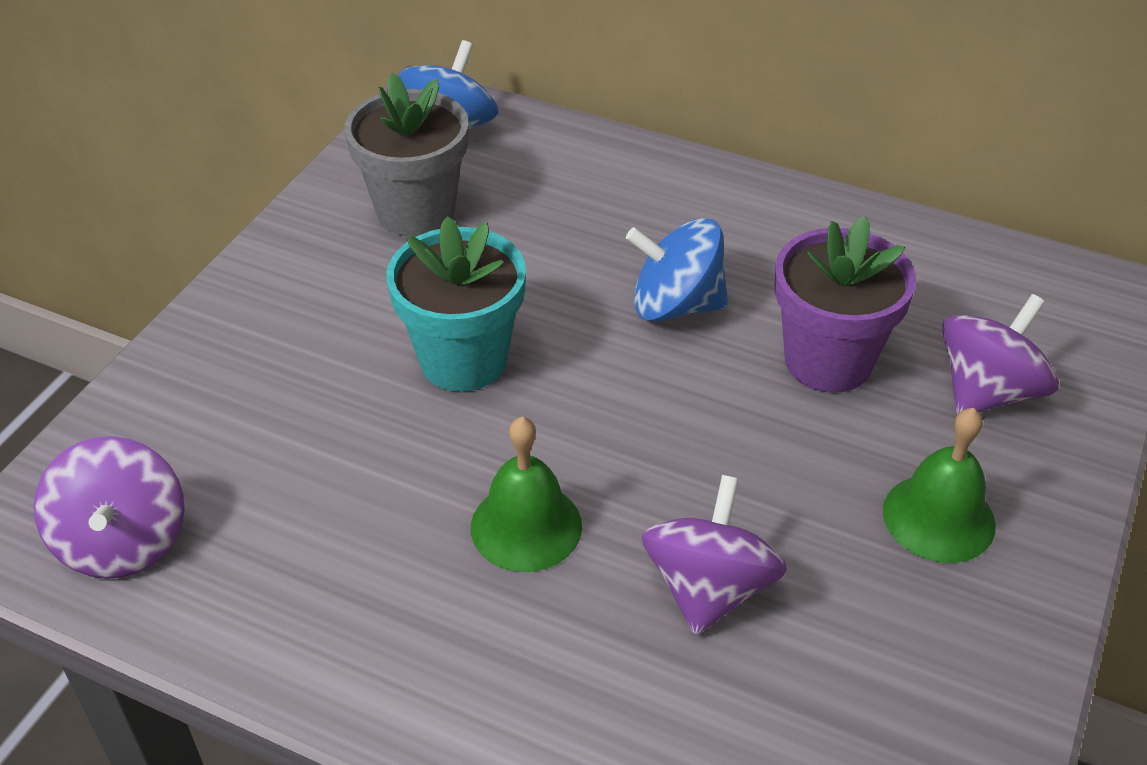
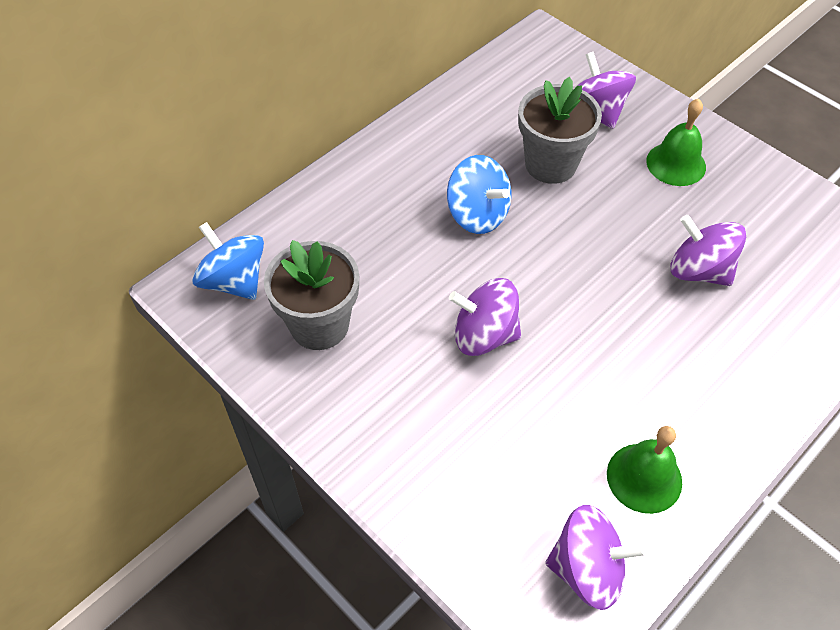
camera: 70 degrees left, 10 degrees up
(463, 360) = (484, 335): turquoise flower pot -> purple spinning top
(526, 526) = (634, 339): green bell -> green bell (644, 477)
(676, 305) = (477, 214): blue spinning top -> blue spinning top turned 75 degrees counterclockwise
(828, 361) = (550, 164): purple flower pot -> grey flower pot

